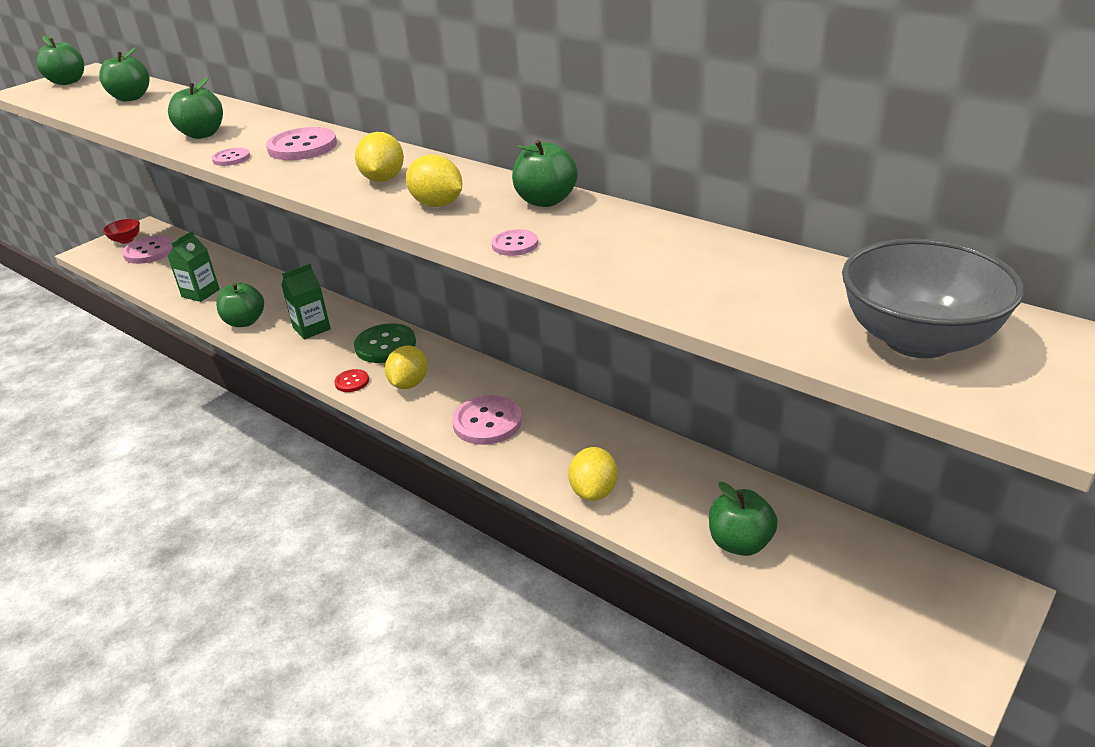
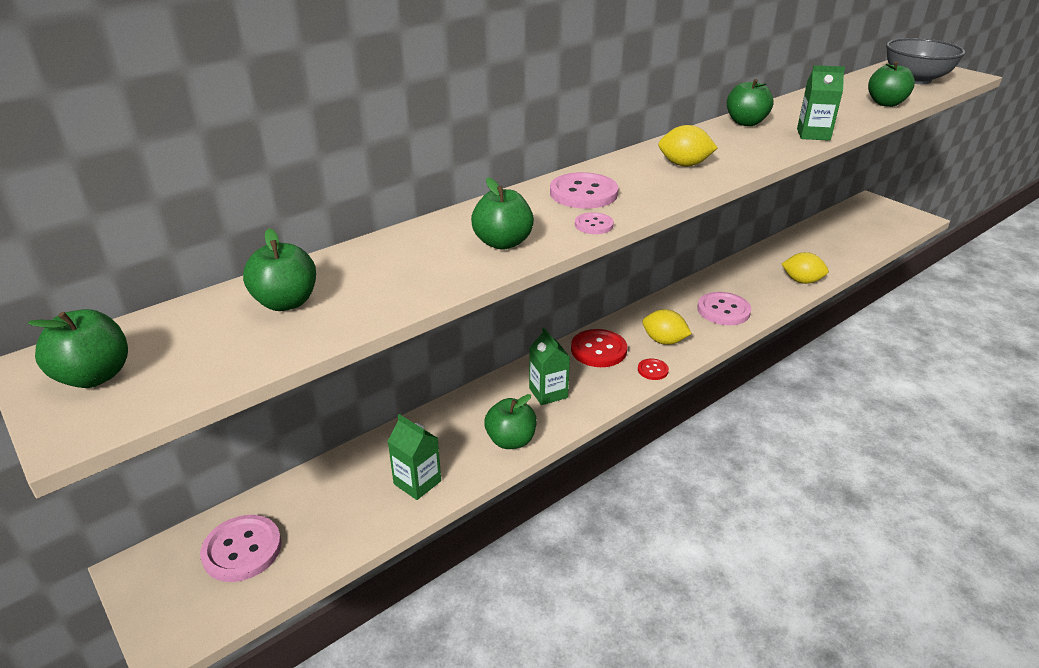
camera: 80 degrees left, 0 degrees up
(126, 240) = (169, 587): red bowl -> none
(385, 345) = (598, 350): green button -> red button
(437, 204) = (742, 150): yellow lemon -> none
(515, 244) = (813, 134): pink button -> green carton
(740, 543) = (844, 247): green apple -> green apple (886, 103)

